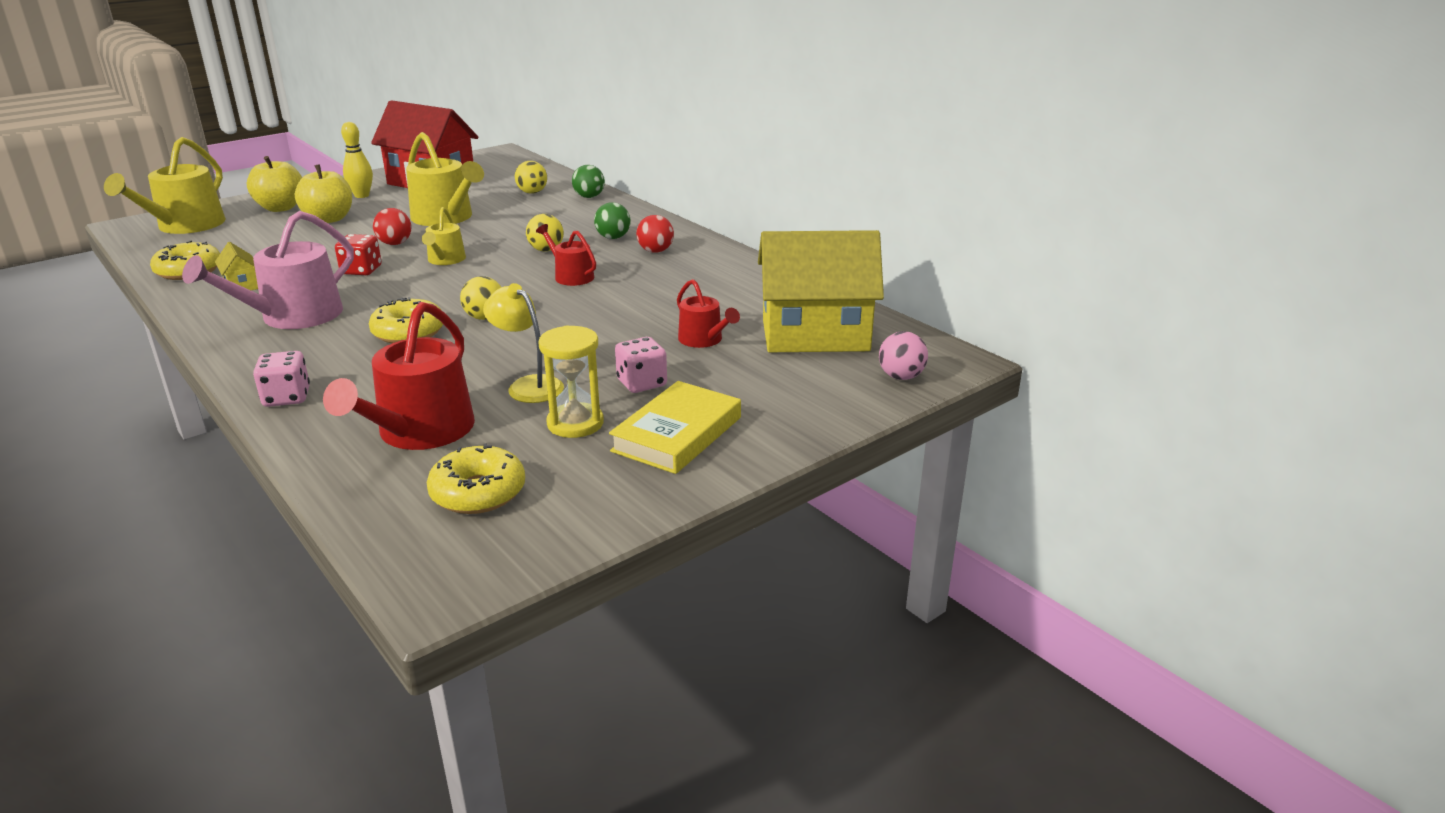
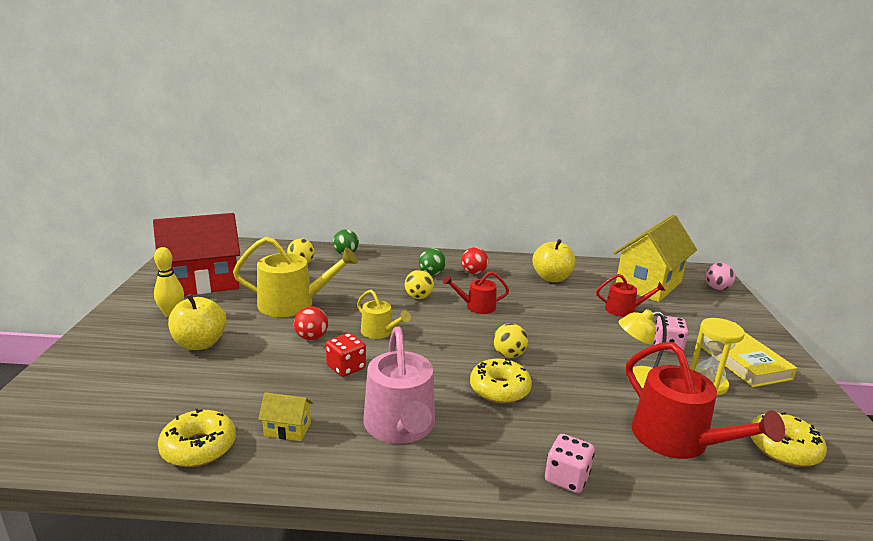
camera: 50 degrees left, 5 degrees down
(185, 226) = (61, 414): yellow watering can -> none
(280, 208) = (122, 354): yellow apple -> yellow apple (551, 278)

